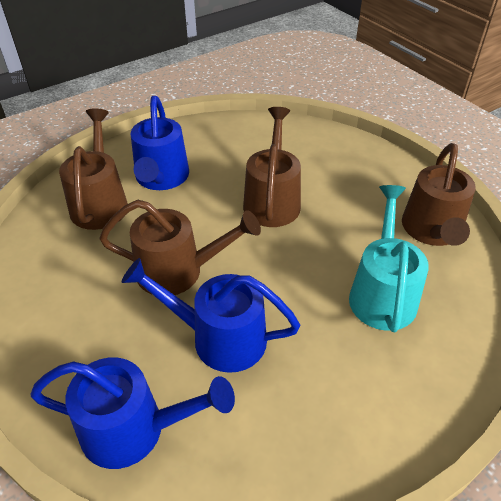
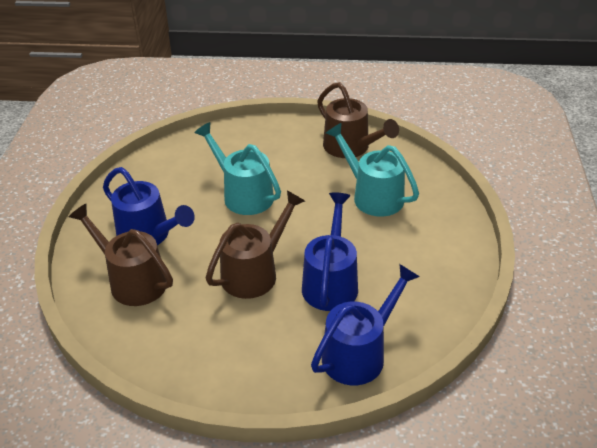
camera: 50 degrees left, 5 degrees down
(218, 337) = (331, 282): blue watering can -> blue watering can turned 135 degrees clockwise
(272, 200) = (243, 194): brown watering can -> turquoise watering can

